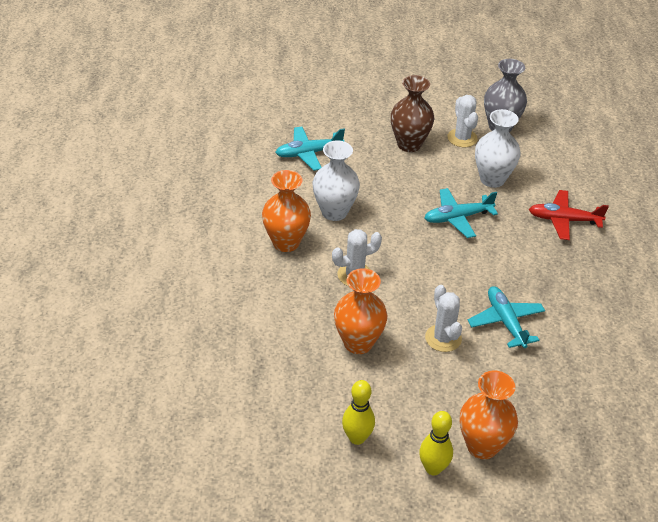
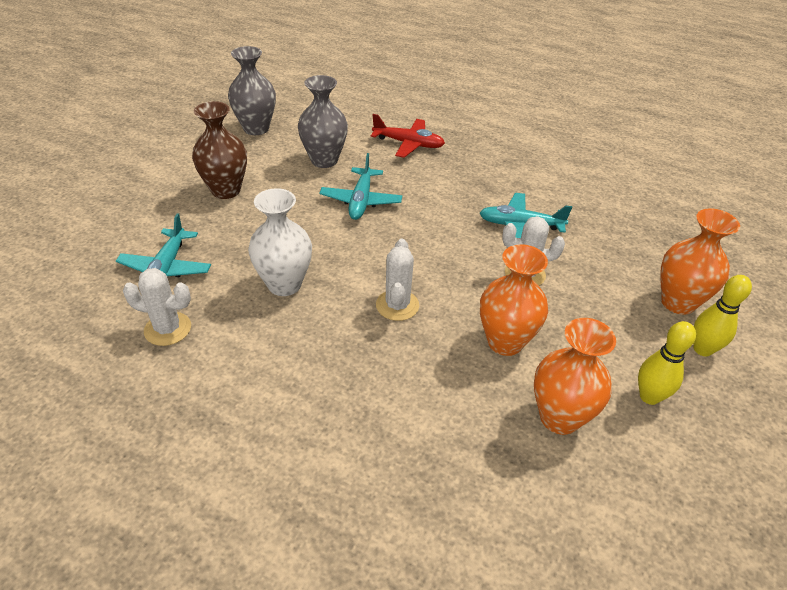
camera: 65 degrees left, 0 degrees up
(286, 242) = (305, 346): orange vase -> orange vase (559, 417)
(462, 138) = (250, 155): white cactus -> white cactus (168, 329)
(492, 179) = (324, 160): white vase -> grey vase
(564, 220) = (408, 144): red plane -> red plane turned 105 degrees counterclockwise

